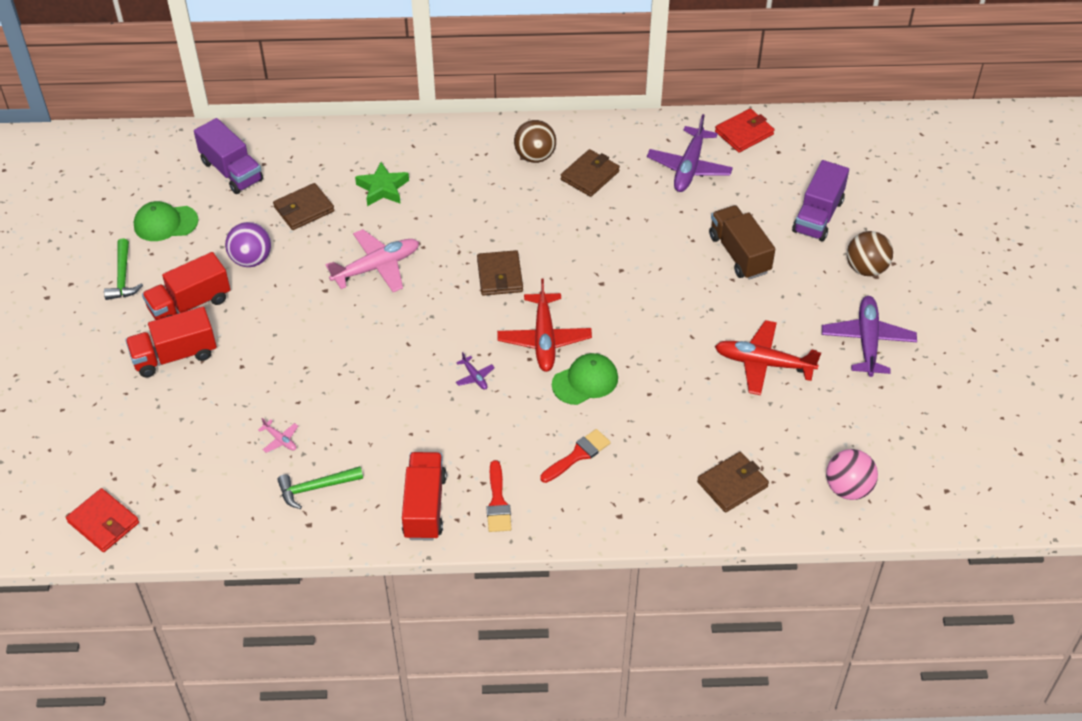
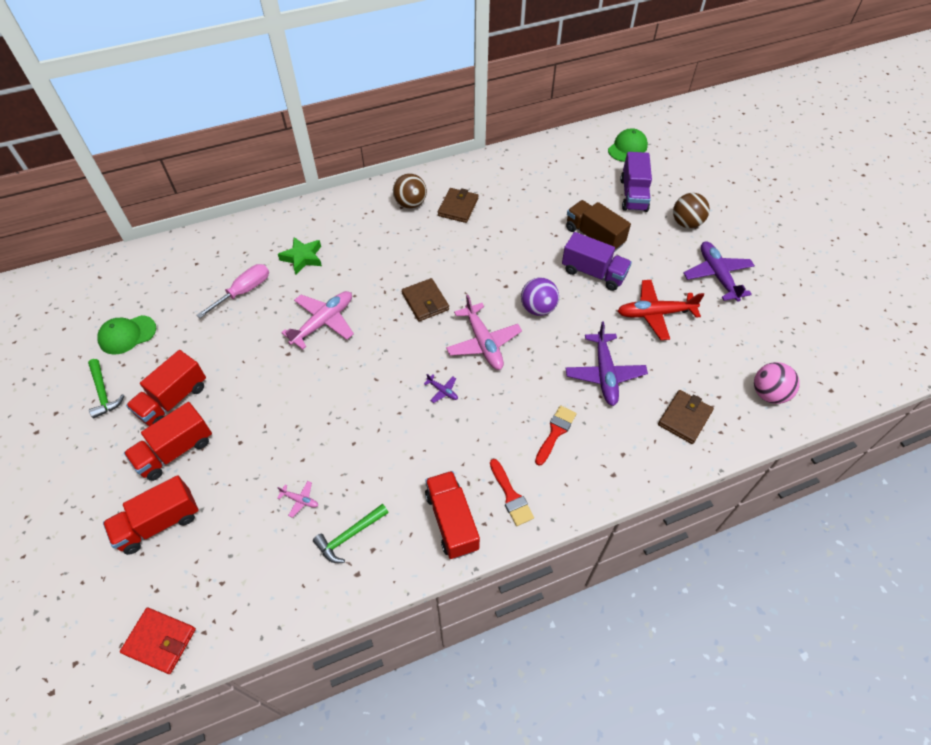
camera: 20 degrees left, 5 degrees up
(136, 419) = (159, 523): none -> red truck
(231, 171) = (171, 276): purple truck -> purple truck (593, 273)
(251, 259) = (214, 345): purple ball -> purple ball (538, 308)
(304, 209) = (244, 291): brown wallet -> pink screwdriver
(544, 339) = (483, 343): red plane -> pink plane
(585, 381) = (531, 368): green cap -> green cap (627, 148)
(689, 167) = (526, 183): purple plane -> purple plane (604, 374)
(744, 133) = (552, 150): red wallet -> none

